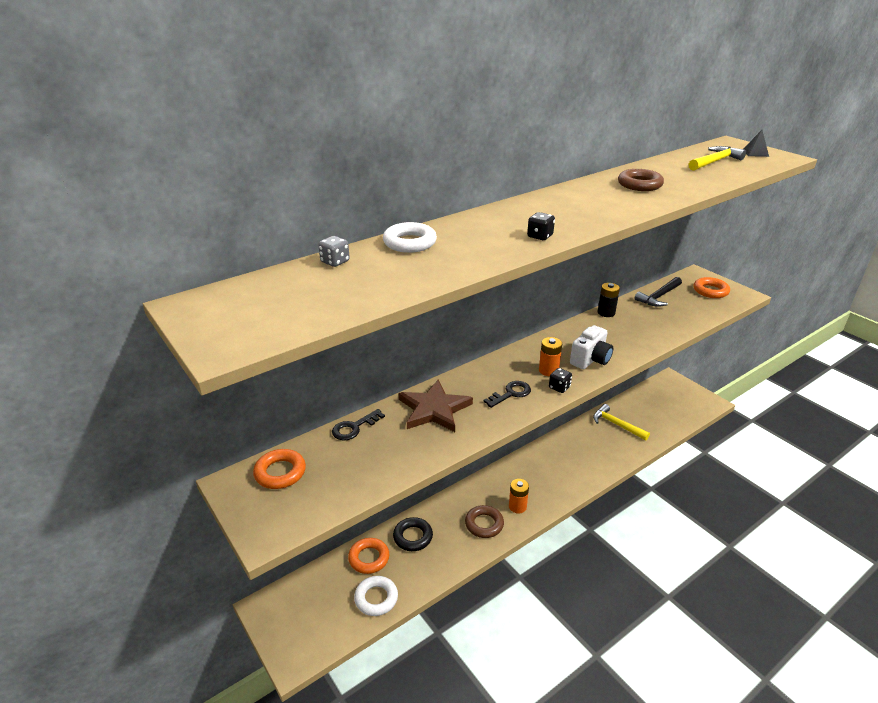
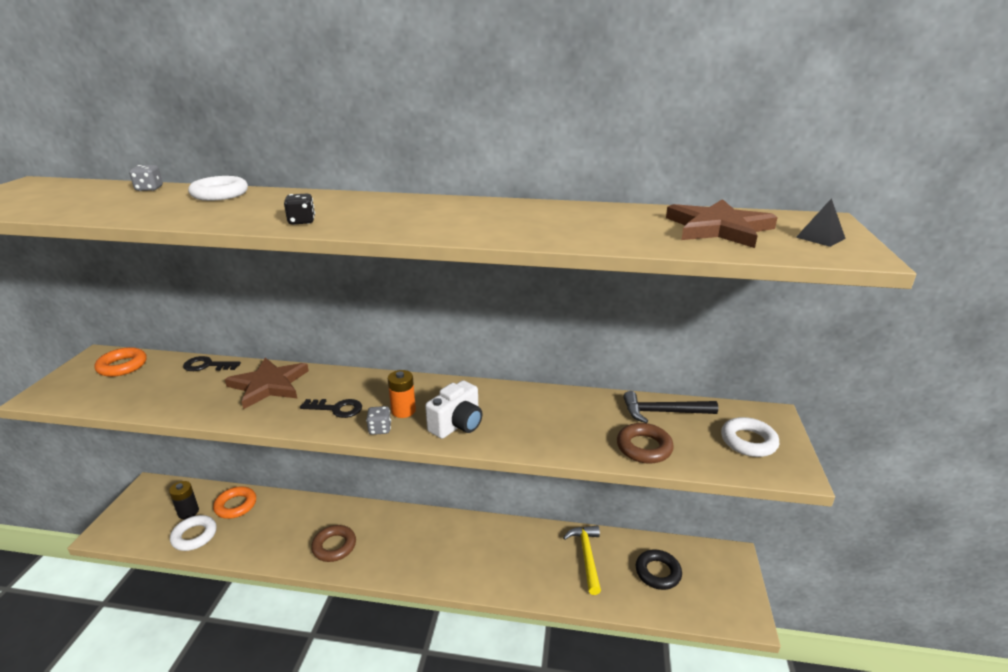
camera: 45 degrees right, 5 degrees down
(413, 537) = (280, 514): black ring -> black ring (657, 572)
(517, 506) = (379, 554): orange battery -> none
(559, 387) = (380, 429): black dice -> grey dice
(590, 360) = (457, 425): white camera -> white camera turned 45 degrees counterclockwise
(606, 313) = (567, 395): black battery -> black battery (188, 512)
(639, 184) = (540, 219): brown ring -> brown ring (644, 447)
(710, 291) = (748, 441): orange ring -> white ring
(714, 161) = (718, 228): yellow hammer -> brown star

